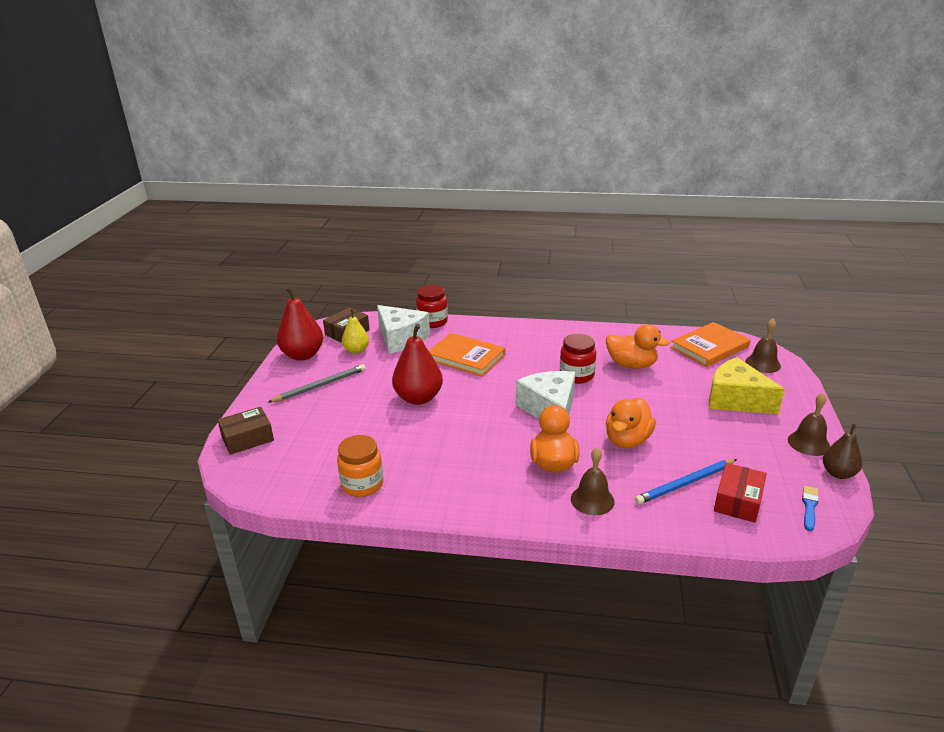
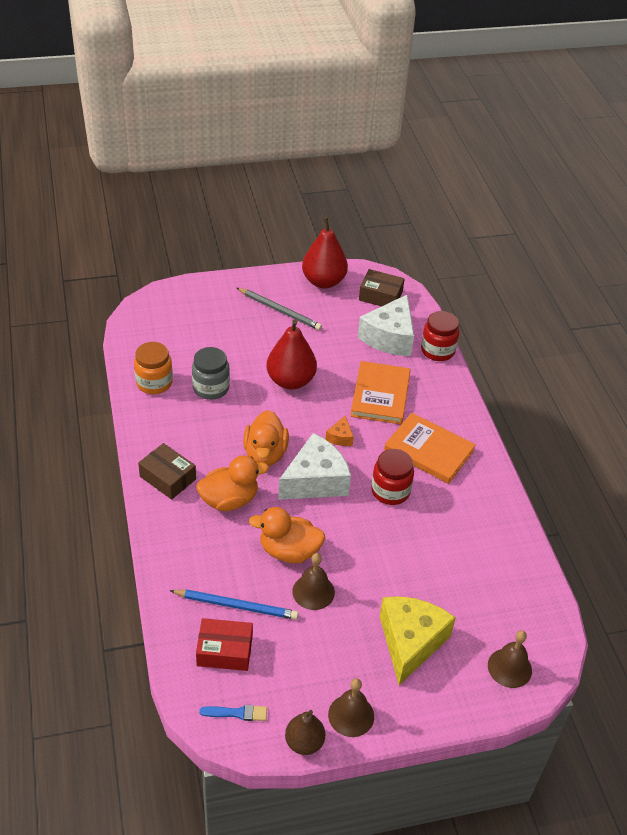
camera: 65 degrees right, 15 degrees up
(247, 438) = (186, 296): brown box -> brown box (168, 478)
(356, 350) = (350, 313): yellow pear -> none
(396, 447) = (211, 388): none -> grey jar
(504, 386) = (340, 437): none -> orange cheese
(592, 500) = (187, 537): brown bell -> brown bell (313, 591)
(631, 365) = (437, 536): orange duck -> orange duck (265, 454)
(685, 483) = (236, 606): blue pencil -> blue pencil turned 150 degrees clockwise
(709, 347) = (521, 609): orange book -> orange book (429, 450)

